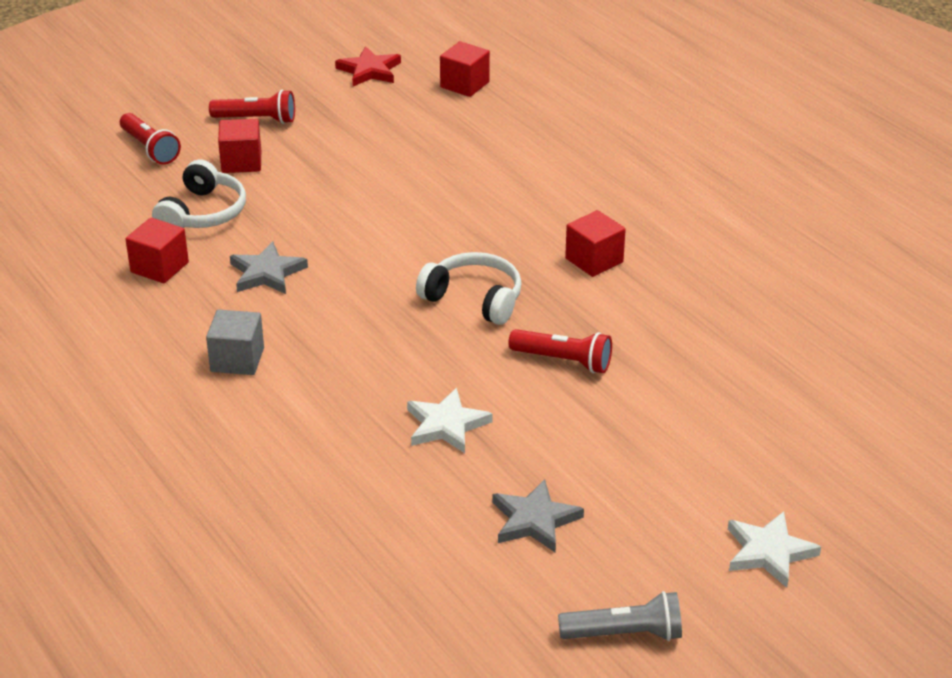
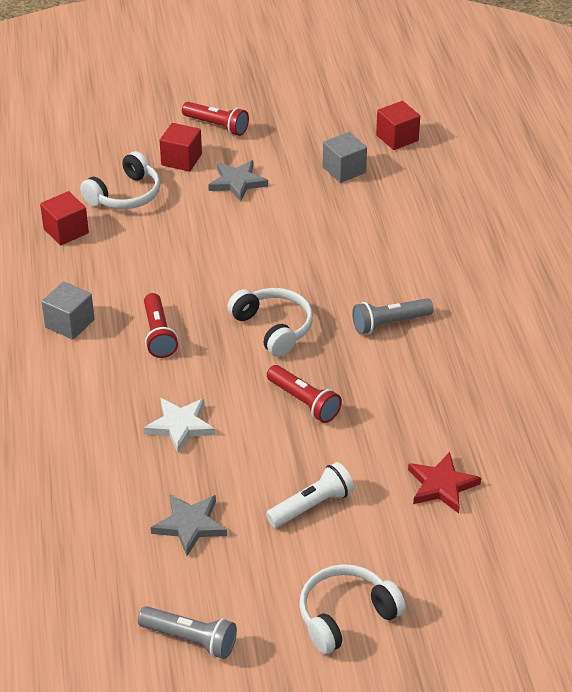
camera: 25 degrees right, 5 degrees up
(150, 149) = (123, 130): red flashlight -> red flashlight (158, 335)
(267, 273) = (137, 259): grey star -> grey star (237, 182)
(369, 71) = (331, 105): red star -> red star (441, 485)
(431, 128) = (344, 170): none -> grey cube
(594, 260) = (389, 323): red cube -> grey flashlight
(650, 458) = (312, 506): none -> white flashlight
(769, 552) = (345, 615): white star -> white headphones

